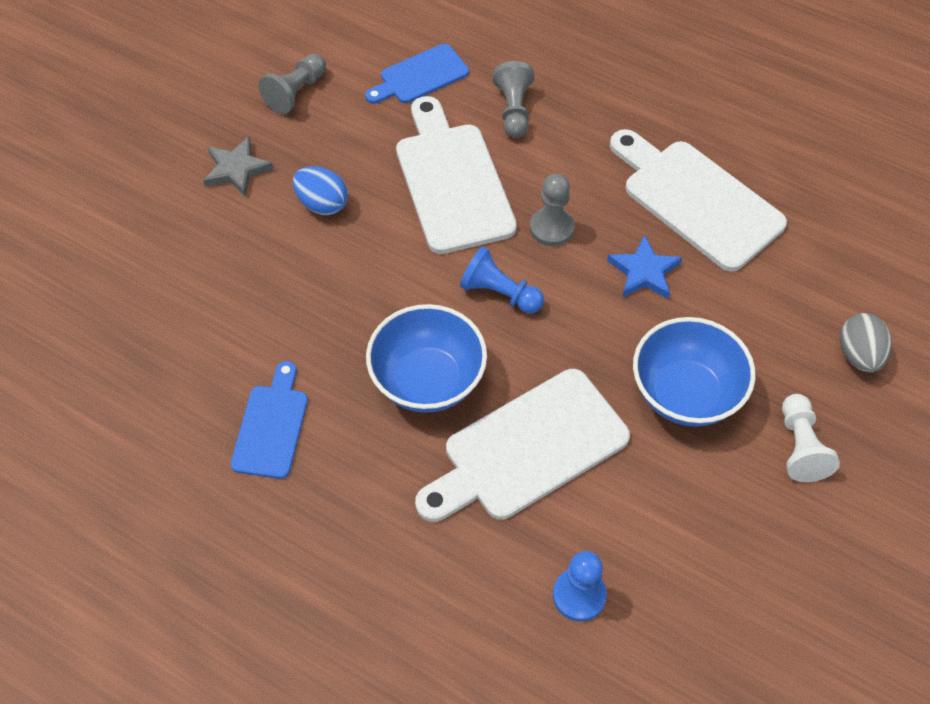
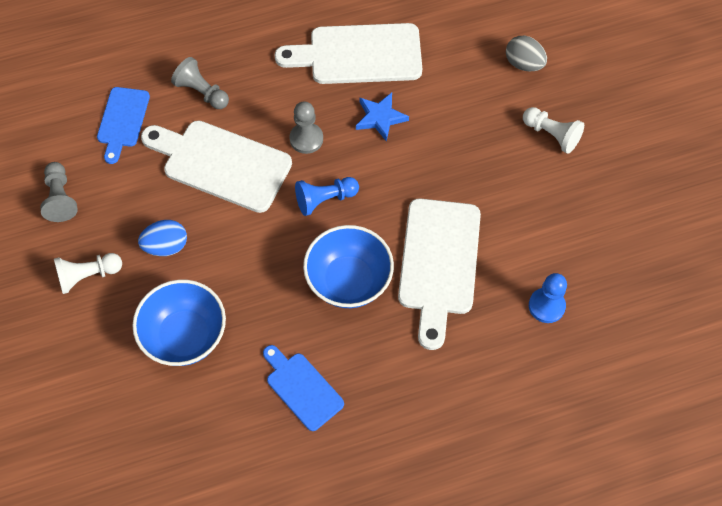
camera: 50 degrees left, 5 degrees up
(237, 169) = (88, 276): grey star -> white pawn
(685, 394) = (474, 161): blue bowl -> blue bowl (185, 336)

